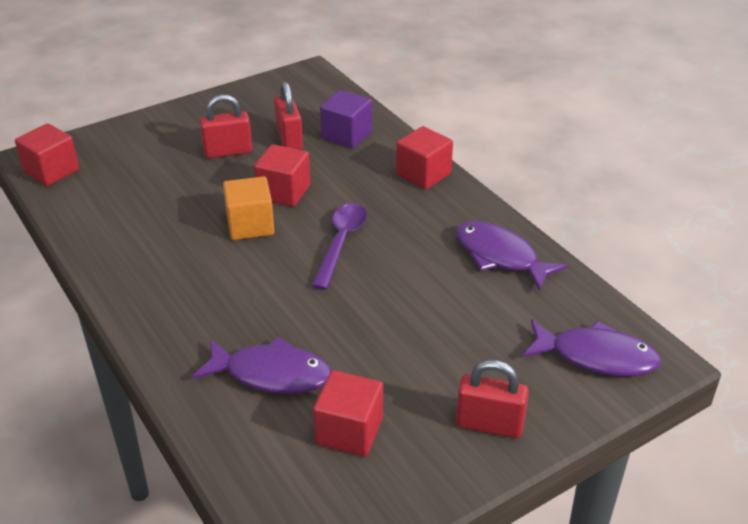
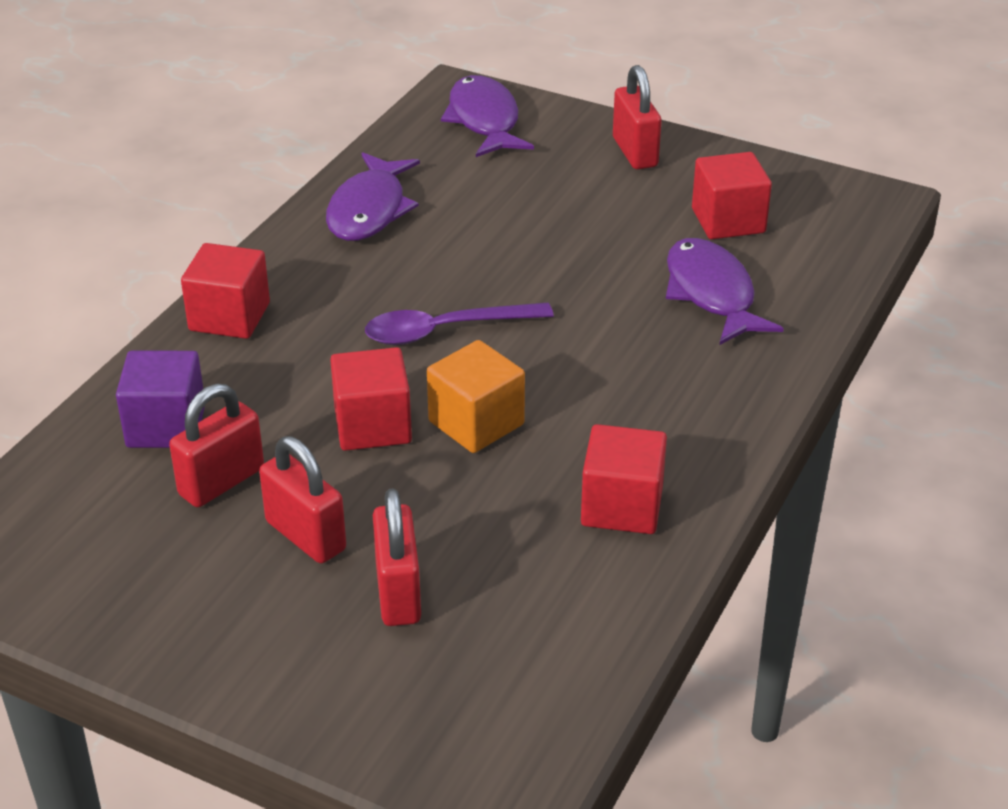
camera: 120 degrees left, 0 degrees up
(51, 171) = (528, 732): red cube -> red cube (622, 506)
(164, 164) = (398, 593): none -> red padlock

